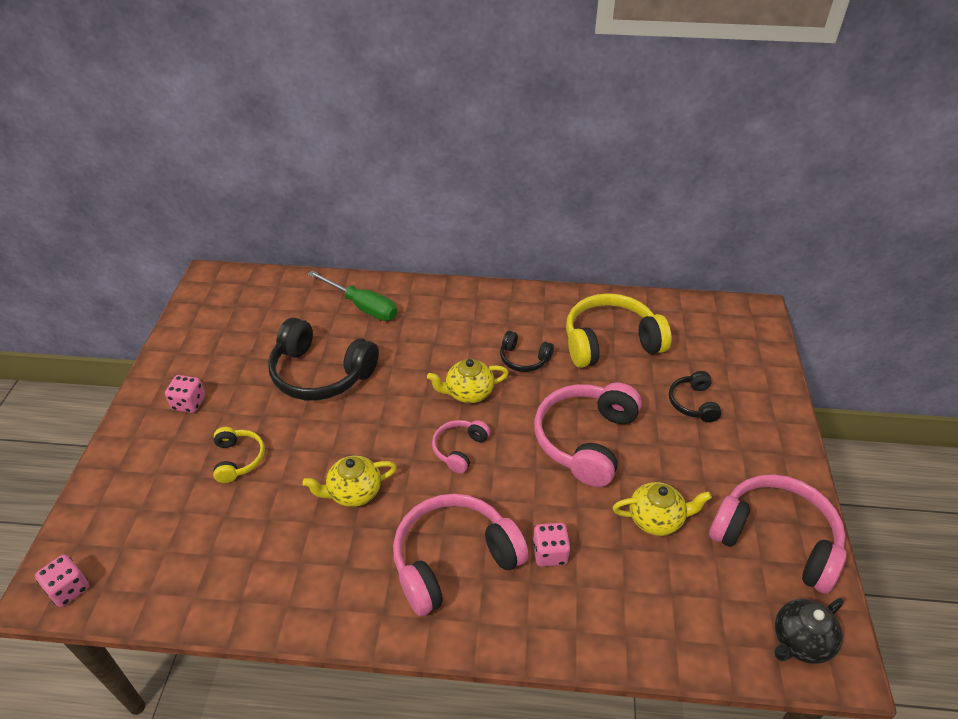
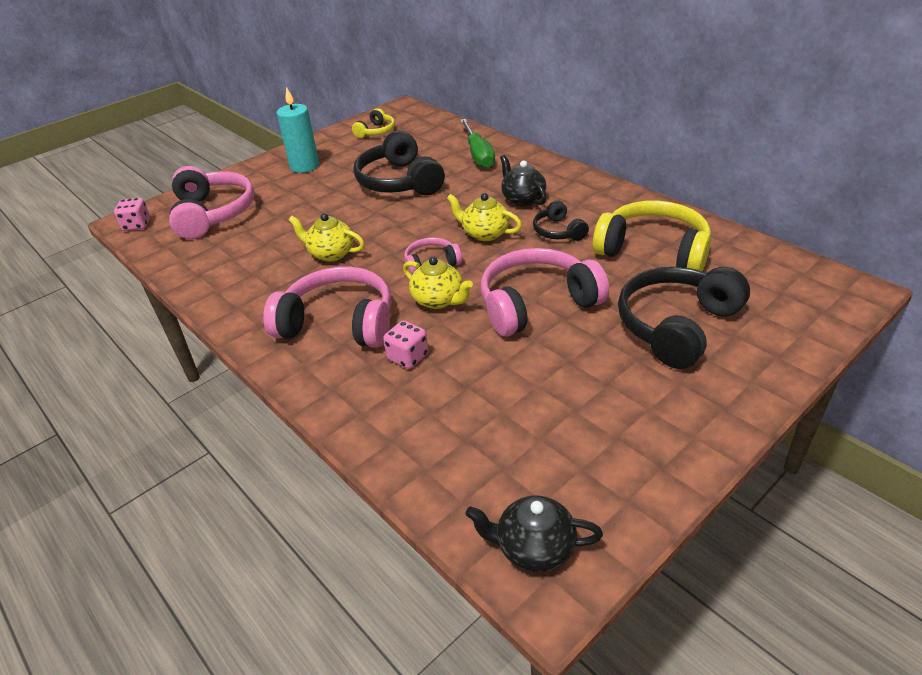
camera: 45 degrees right, 5 degrees down
(189, 403) = (304, 166): pink dice -> turquoise candle
(238, 459) = (292, 205): yellow headphones -> yellow headphones (376, 131)
(459, 339) = (523, 199): none -> black teapot
(656, 519) = (523, 384): yellow teapot -> yellow teapot (438, 300)
(693, 403) = (676, 326): black headphones -> black headphones, size x1.94
(776, 539) = (619, 463): pink headphones -> pink headphones (213, 213)

